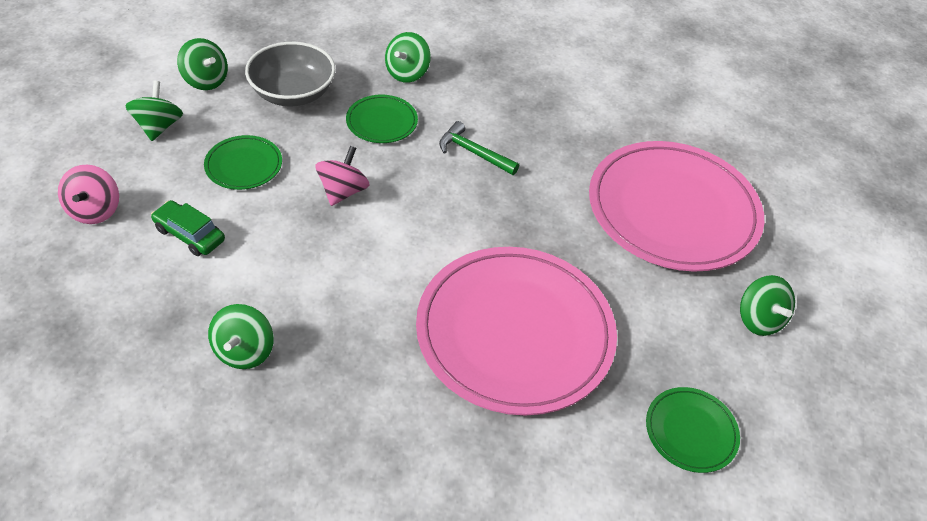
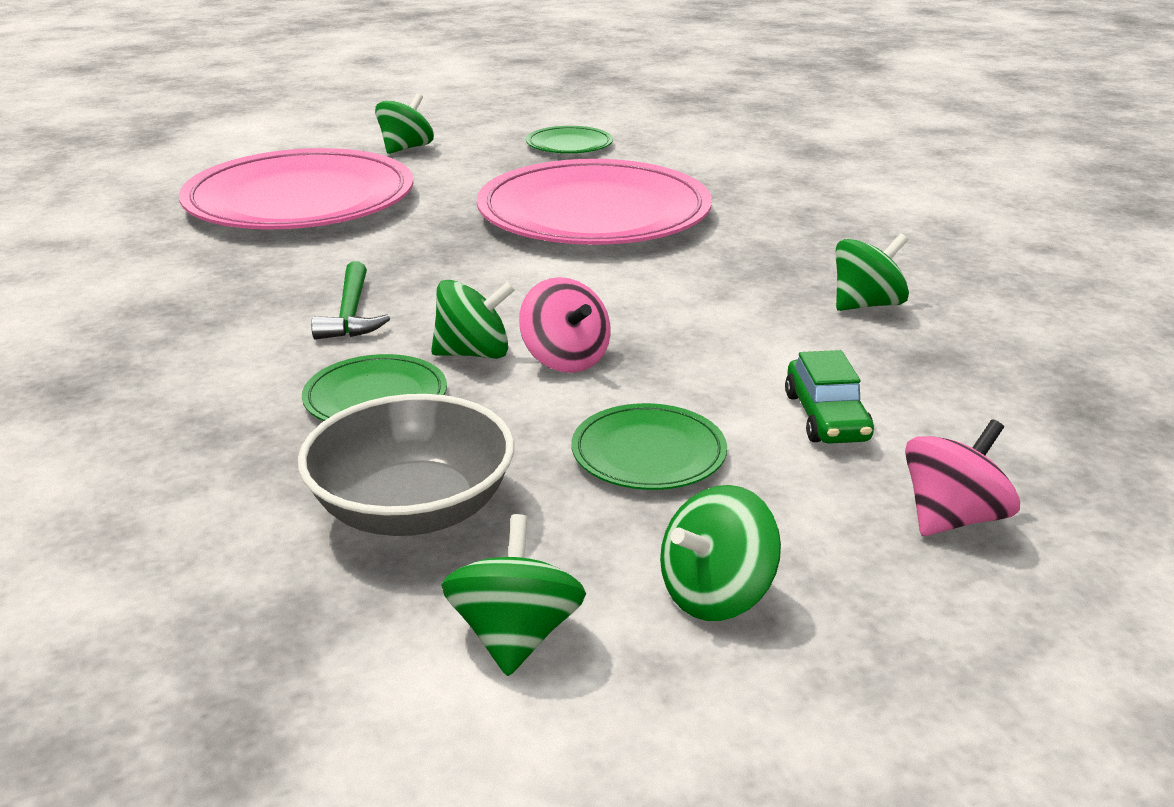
camera: 125 degrees left, 20 degrees down
(343, 191) = (565, 359): pink spinning top -> pink spinning top turned 105 degrees counterclockwise
(407, 73) = (206, 433): green spinning top -> green spinning top (474, 353)

